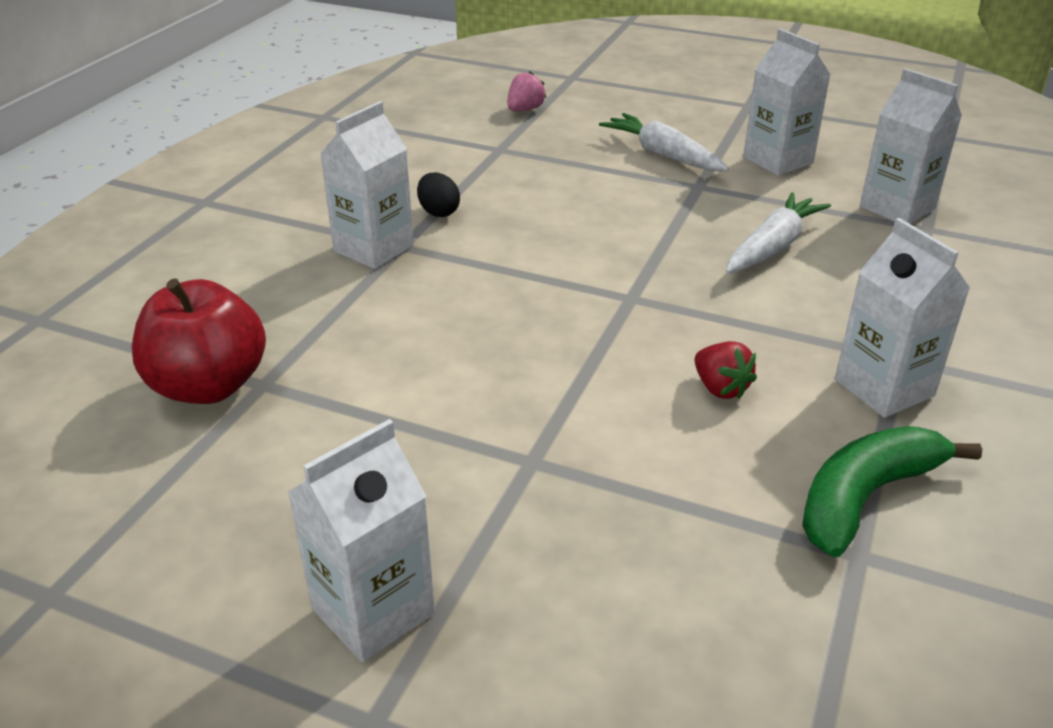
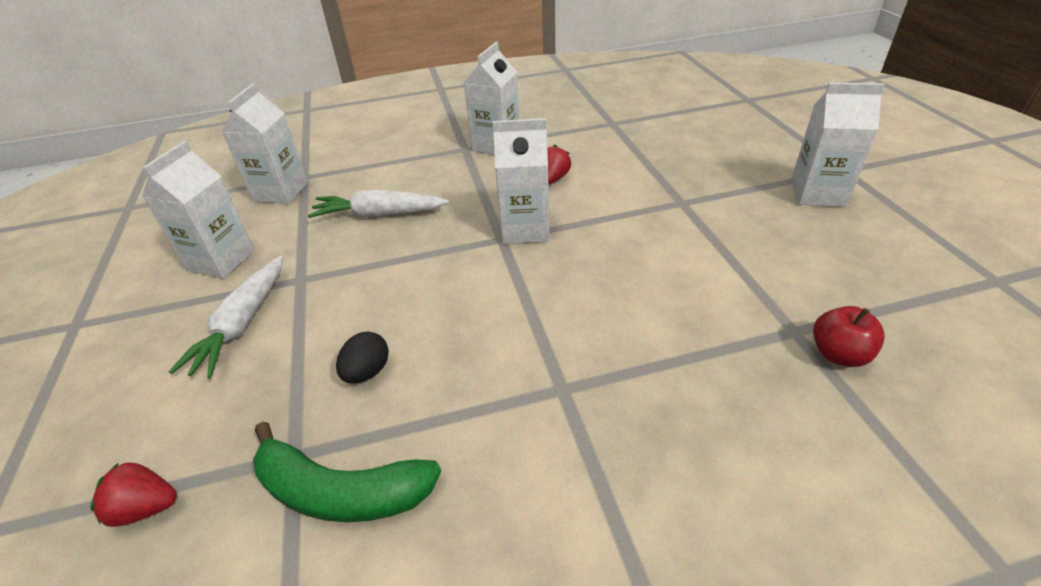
camera: 125 degrees left, 5 degrees up
(209, 386) = (838, 354): red apple -> red apple, size x0.56
(374, 248) = (587, 403): white carton -> white carton (525, 229)
(438, 212) = (481, 405): black egg -> black egg (367, 372)
(525, 110) = (146, 508): pink strawberry -> red strawberry
(865, 497) = (579, 129): green banana -> green banana (340, 491)

